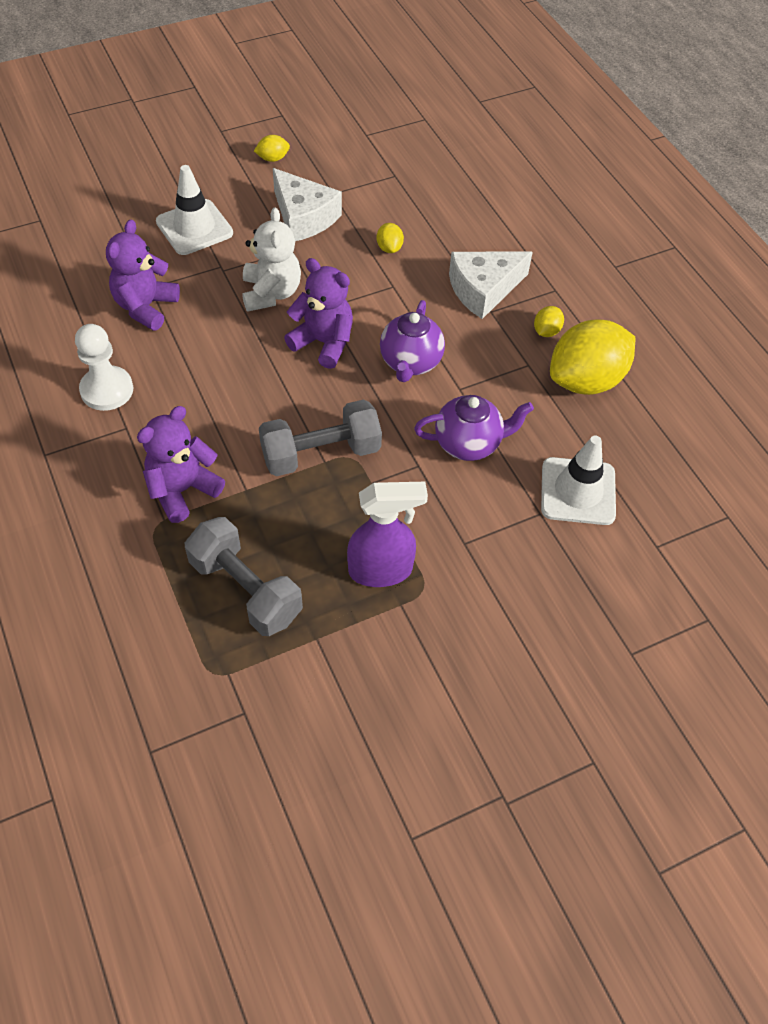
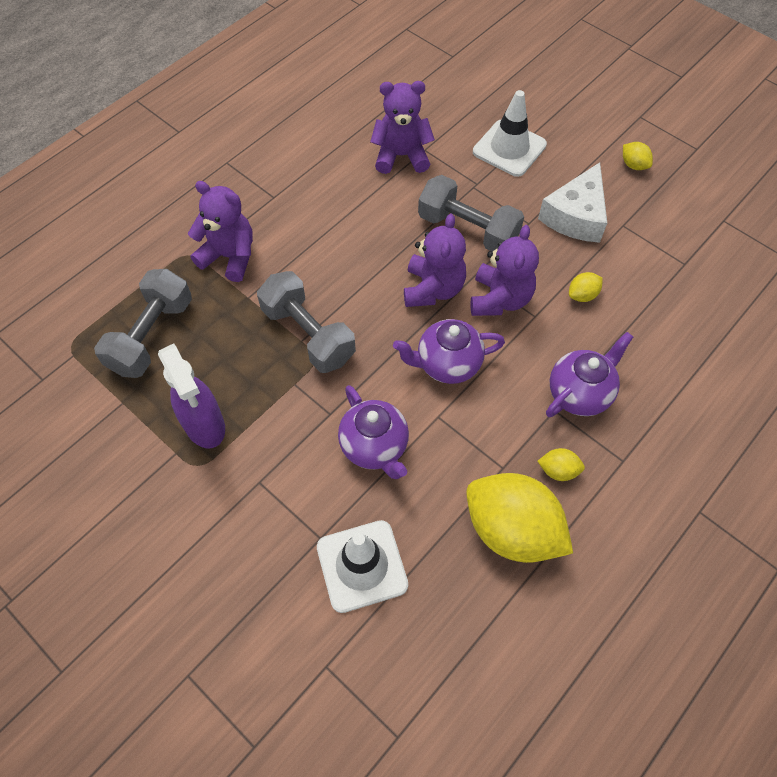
camera: 70 degrees right, 5 degrees up
(107, 390) = (304, 170): white pawn -> none
(271, 293) = (467, 229): white teddy bear -> grey dumbbell
(362, 301) = (500, 299): none -> purple teddy bear
(483, 289) = (579, 393): white cheese -> purple teapot

